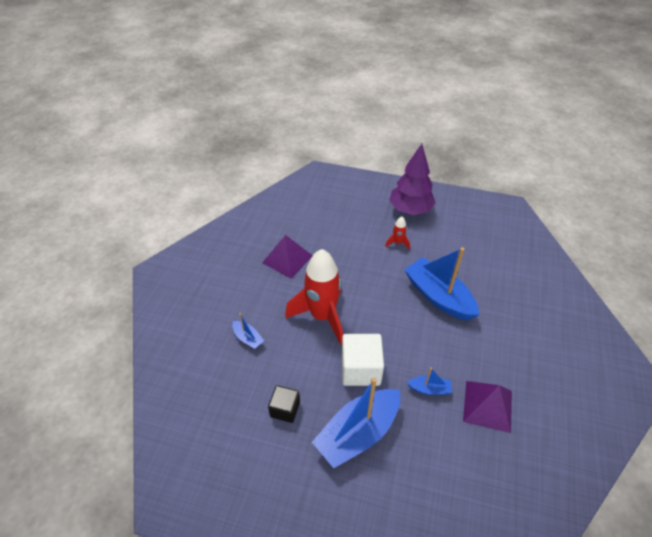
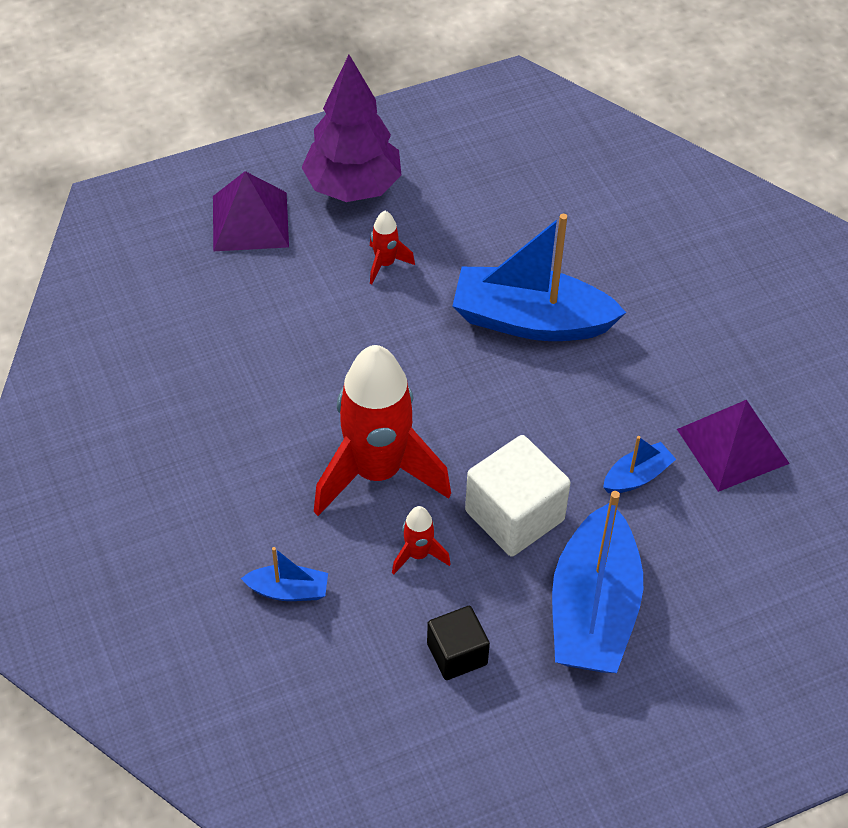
camera: 40 degrees left, 5 degrees up
(287, 259) = (219, 411): purple pyramid -> purple pyramid (250, 221)
(307, 358) = (418, 555): none -> red rocket

